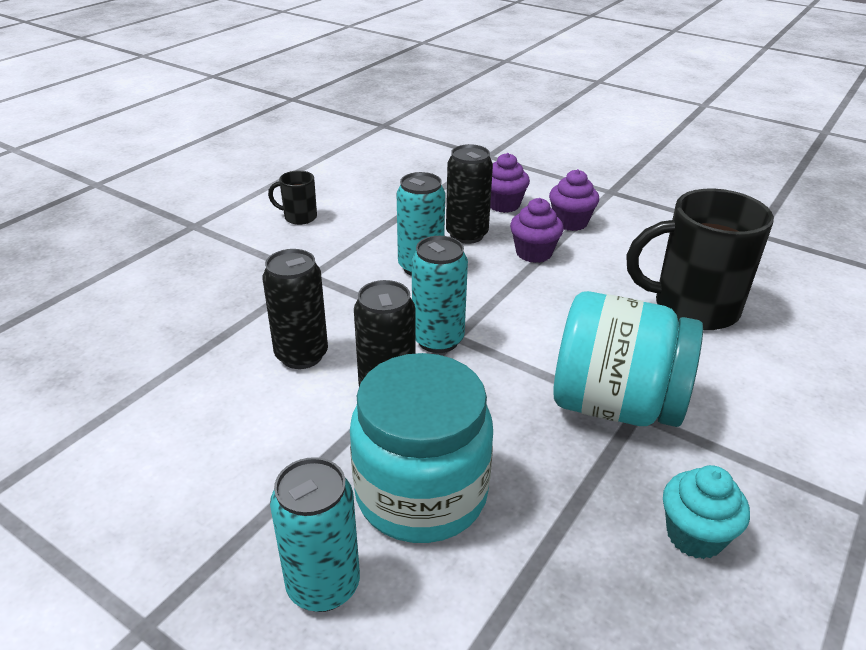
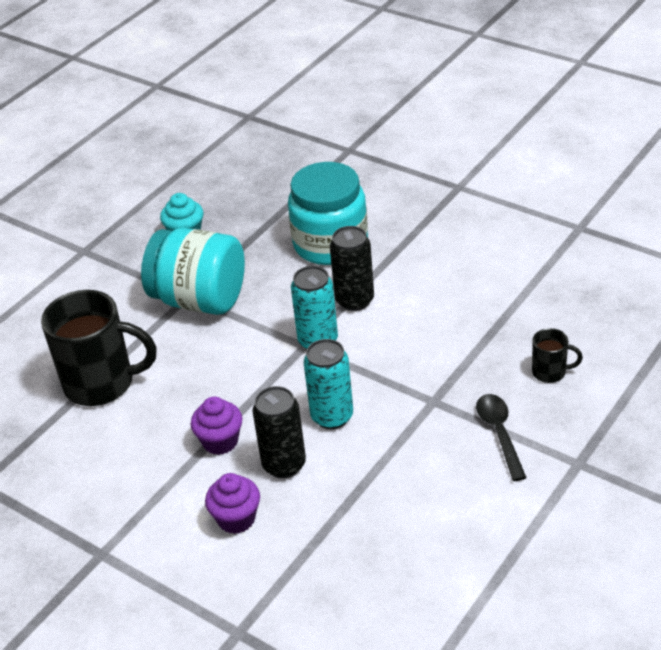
camera: 175 degrees left, 5 degrees up
(254, 247) = (499, 433): none -> black spoon
(299, 217) = (467, 483): black mug -> black mug (550, 372)
(301, 355) = (421, 322): black can -> none
(323, 585) = (378, 205): turquoise can -> none
(570, 222) = (169, 491): purple cupcake -> none

